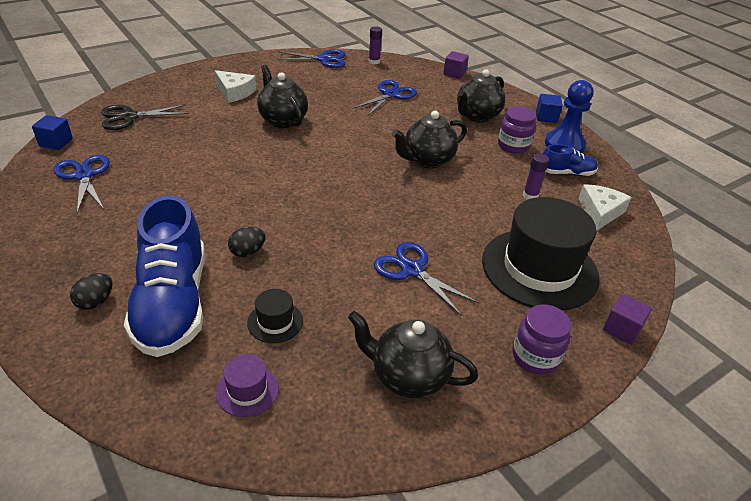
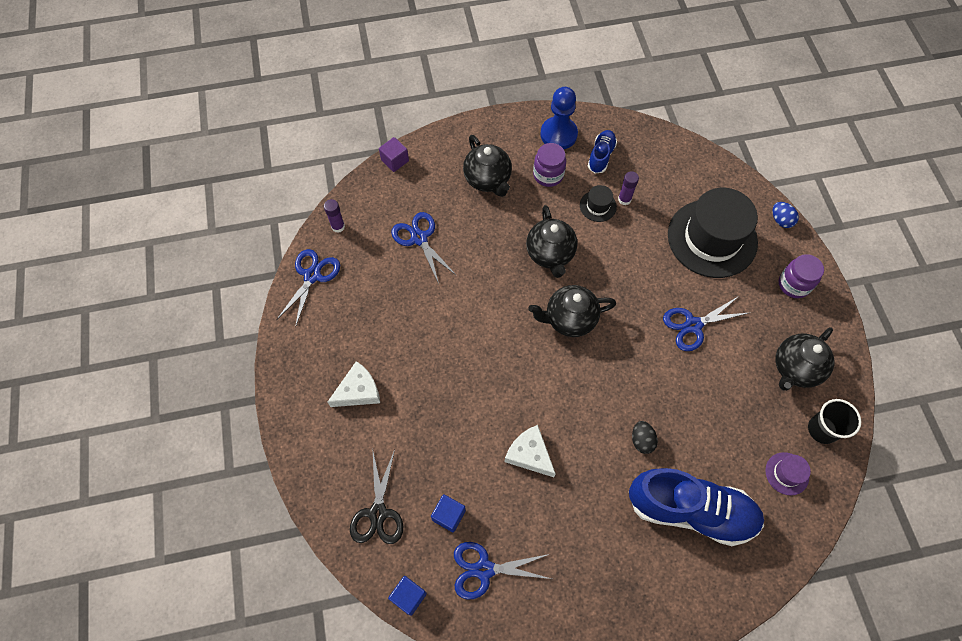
camera: 65 degrees left, 25 degrees up
(95, 302) = (675, 570): black egg -> none
(275, 322) = (726, 439): black hat -> black hat (598, 206)
(282, 120) = (437, 357): black teapot -> black teapot (569, 319)
(329, 422) = (822, 429): none -> black cup
(546, 117) = (508, 124): blue cube -> blue cube (449, 515)
(600, 212) = (658, 162): white cheese -> white cheese (529, 454)
(622, 329) = (781, 220): purple cube -> blue egg

